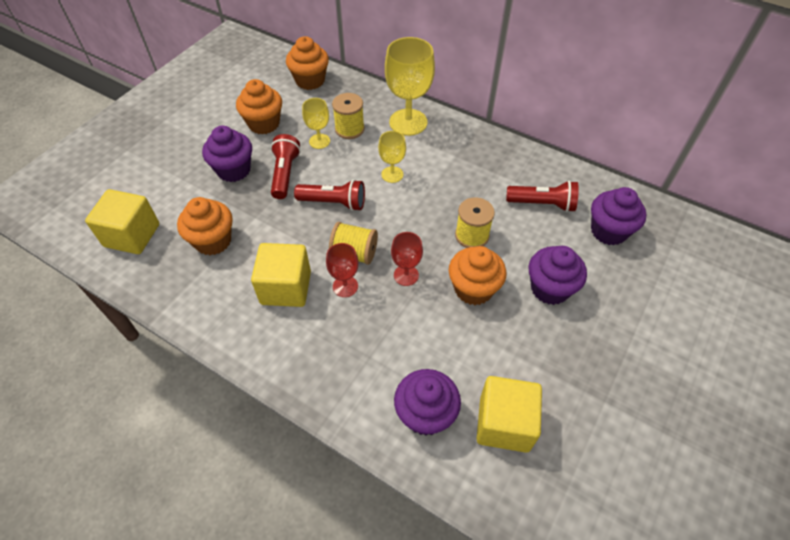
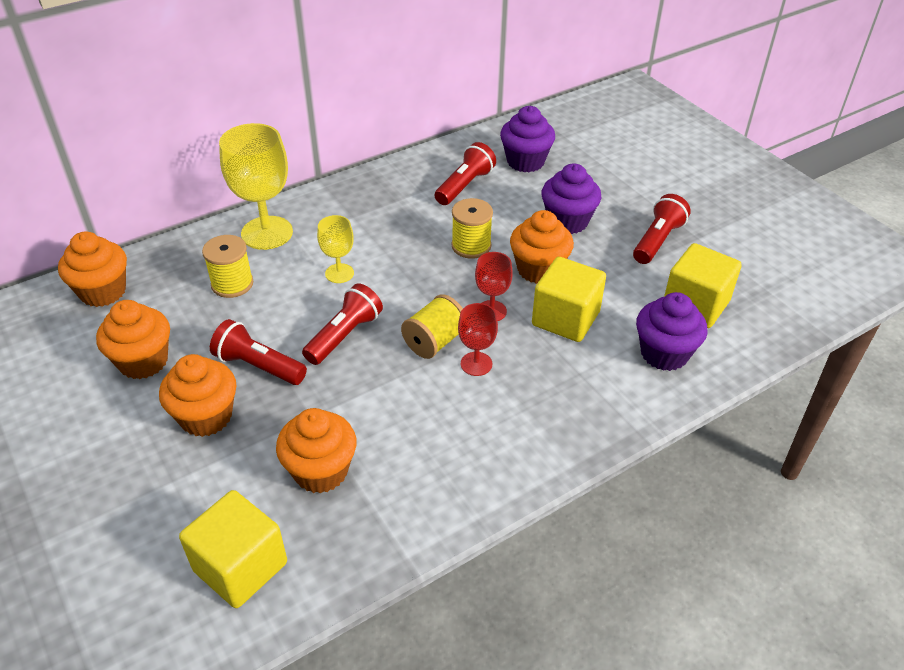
camera: 65 degrees left, 10 degrees down
(234, 170) = (206, 417): purple cupcake -> orange cupcake
(286, 287) = (446, 416): yellow cube -> yellow cube (565, 318)
(319, 141) = (228, 317): yellow goblet -> none
(574, 366) = (657, 240): none -> red flashlight

